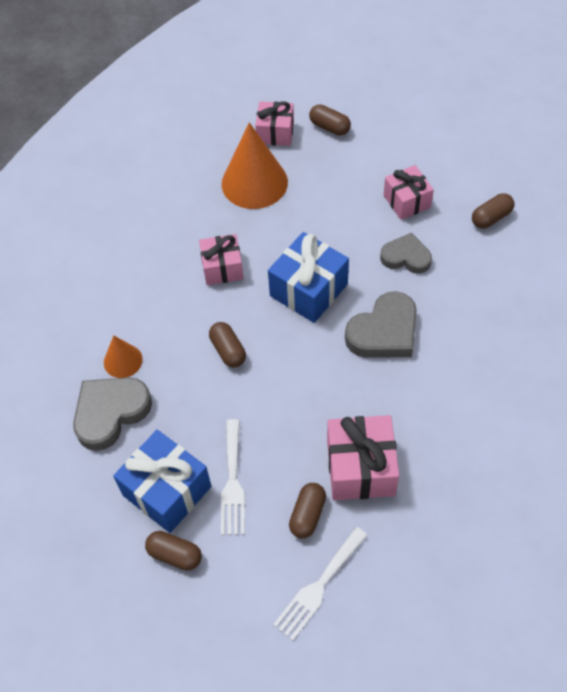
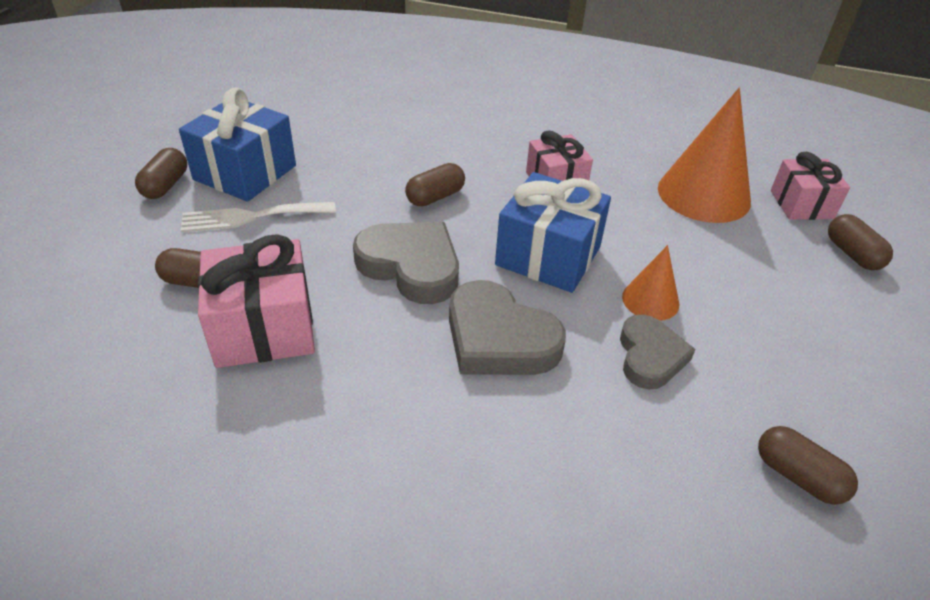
camera: 75 degrees right, 15 degrees down
(110, 413) = (342, 128): grey heart -> grey heart (411, 266)
(123, 361) = (408, 129): orange cone -> orange cone (650, 300)
(319, 586) = (94, 300): white fork -> none
(329, 127) = (852, 254): brown capsule -> brown capsule turned 45 degrees counterclockwise
(406, 201) = (764, 351): pink gift -> none

